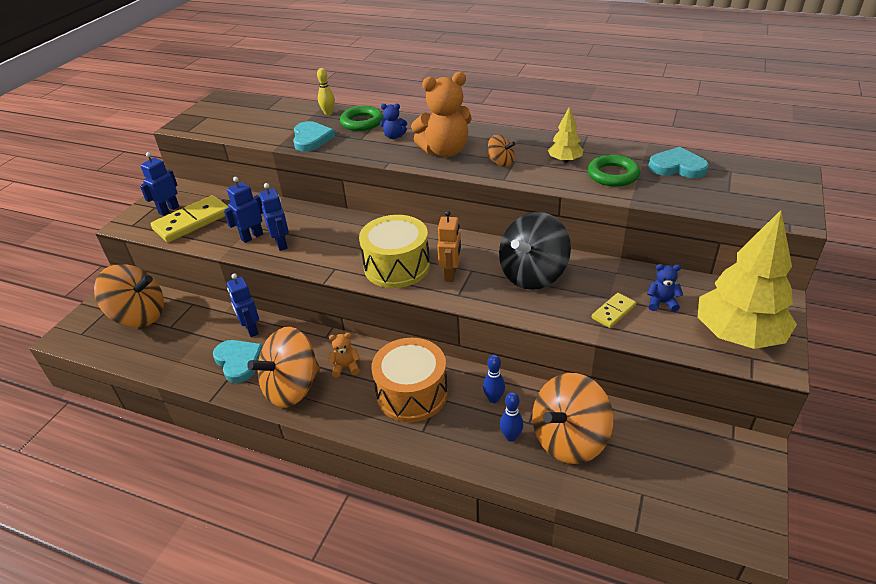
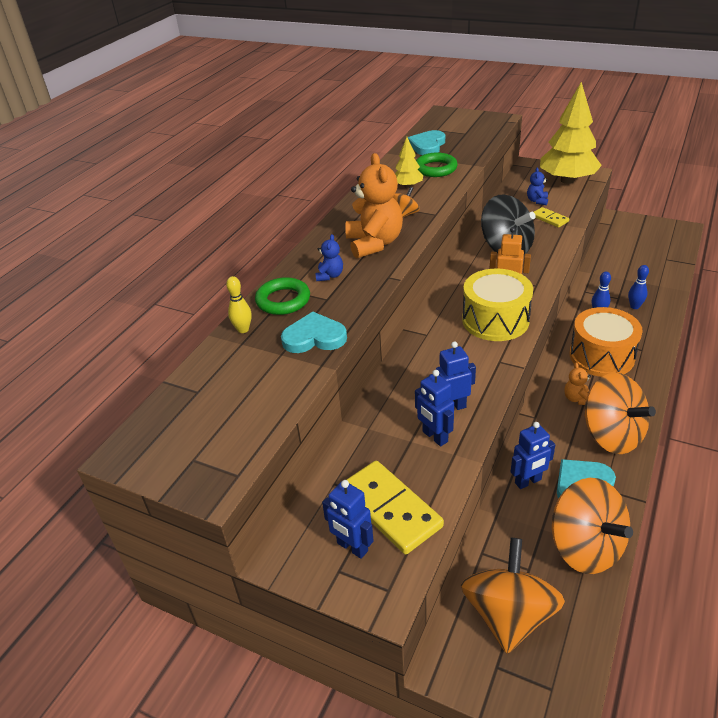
camera: 85 degrees left, 0 degrees up
(569, 439) = (629, 282): orange spinning top -> orange spinning top (585, 547)

